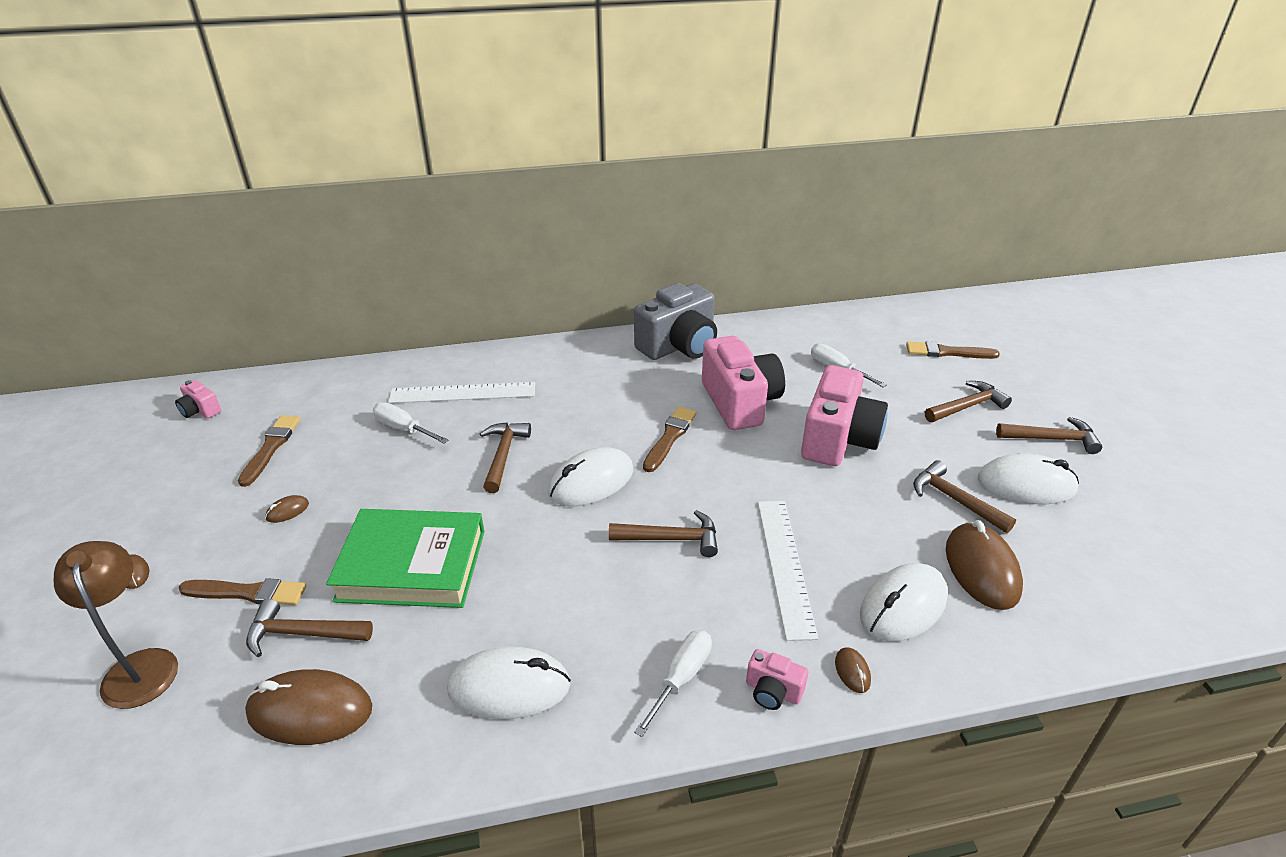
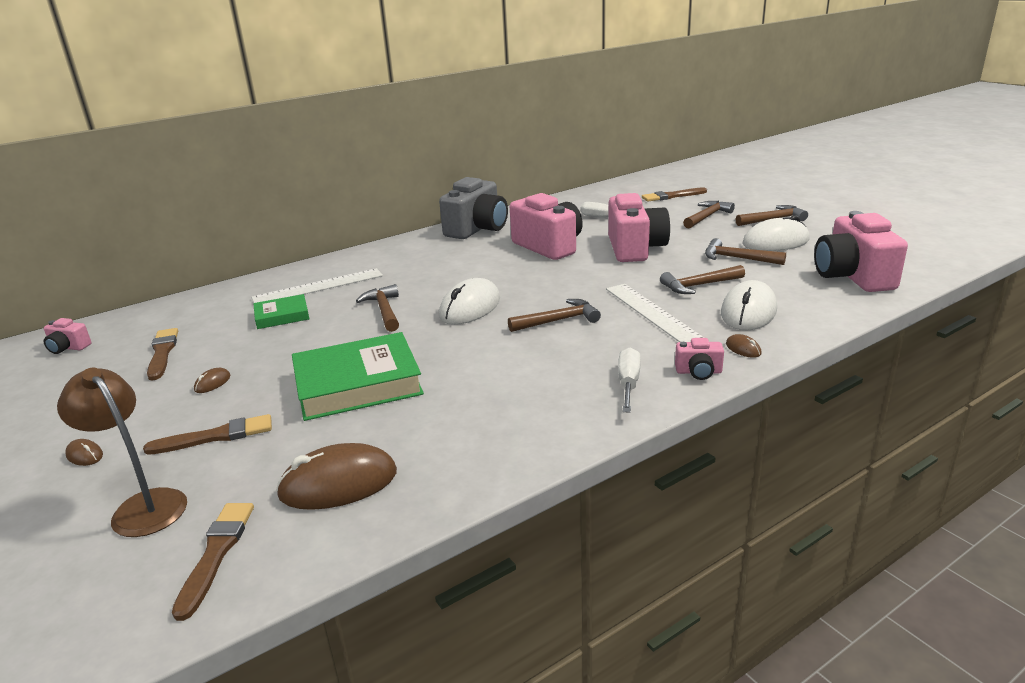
camera: 20 degrees left, 10 degrees down
(302, 634) = (291, 445): brown hammer -> brown hammer (699, 285)
(403, 429) = (282, 316): white screwdriver -> green book
(509, 687) = (500, 423): white mouse -> none
(669, 437) = (511, 273): brown brush -> brown brush (216, 553)
(981, 569) = (782, 284): brown mouse -> none
(1087, 588) = (853, 276): none -> pink camera

